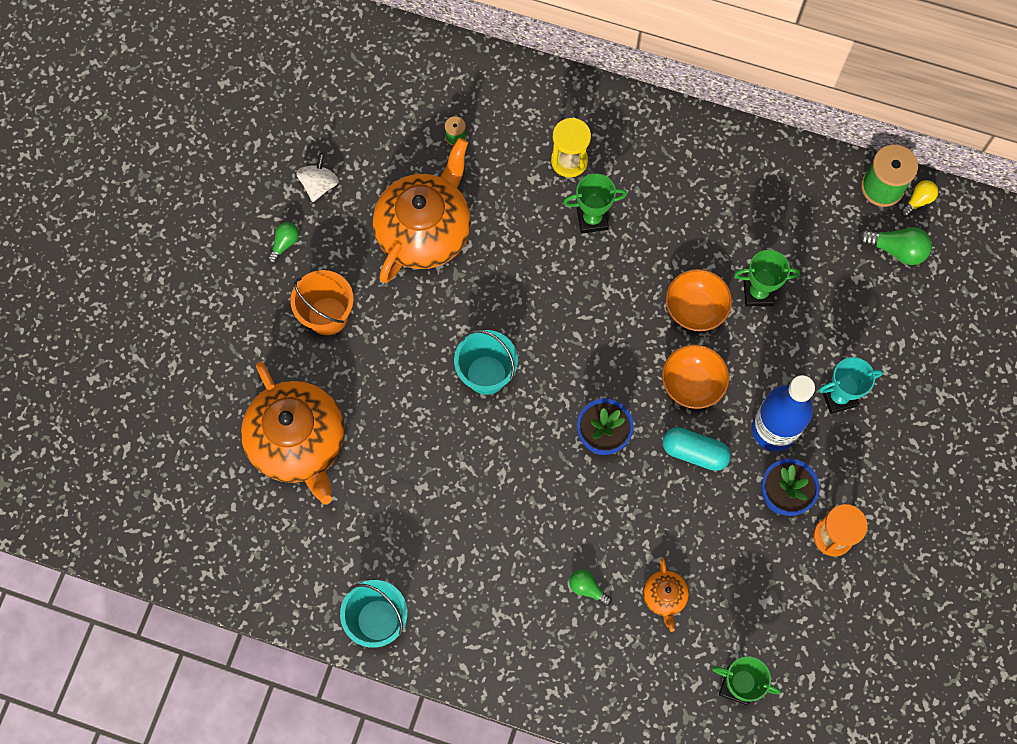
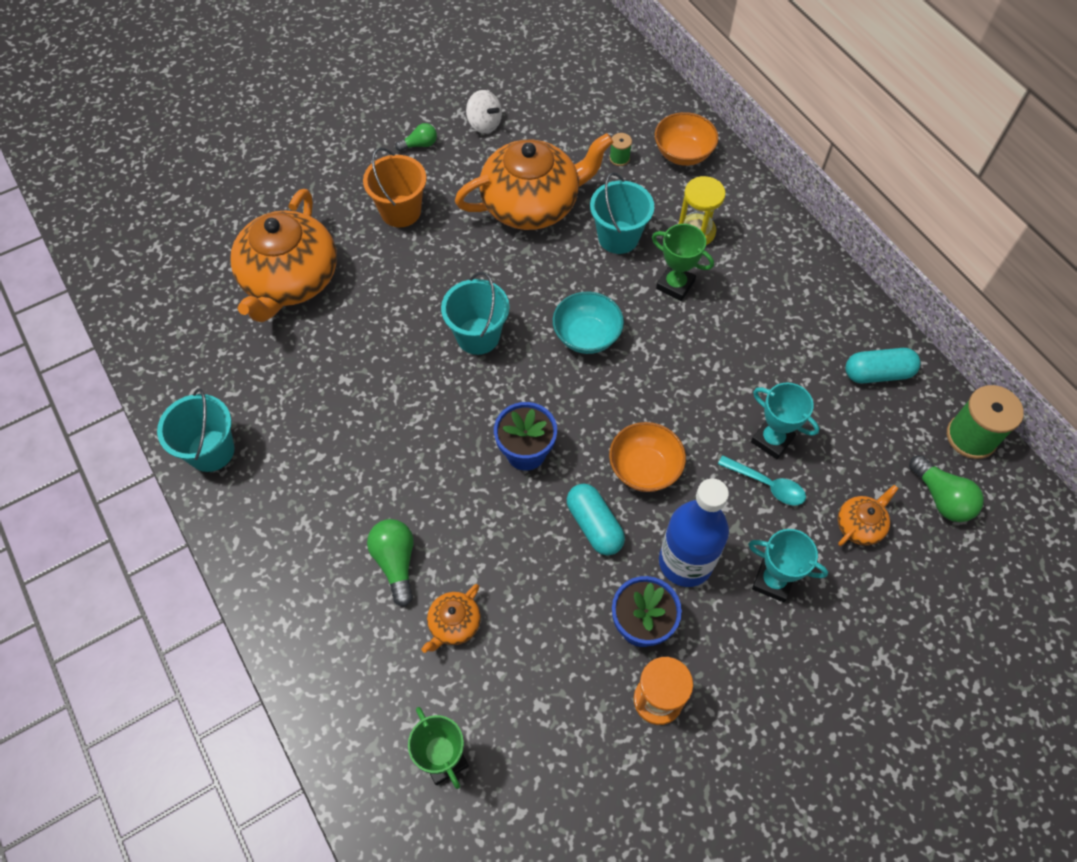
camera: 40 degrees right, 10 degrees down
(319, 185) = (484, 124): white spinning top -> white spinning top turned 75 degrees clockwise
(516, 210) = (618, 237): none -> turquoise bucket
(565, 312) = (586, 336): none -> turquoise bowl
(587, 588) = (396, 562): green light bulb -> green light bulb, size x1.58
(695, 308) = (703, 412): orange bowl -> orange bowl (683, 154)
(758, 293) = (772, 440): green trophy -> turquoise trophy
(781, 330) = (767, 485): none -> turquoise spoon
(787, 184) = (877, 373): none -> turquoise capsule
(861, 312) = (860, 525): none -> orange teapot
(918, 201) = (999, 472): yellow light bulb -> none

